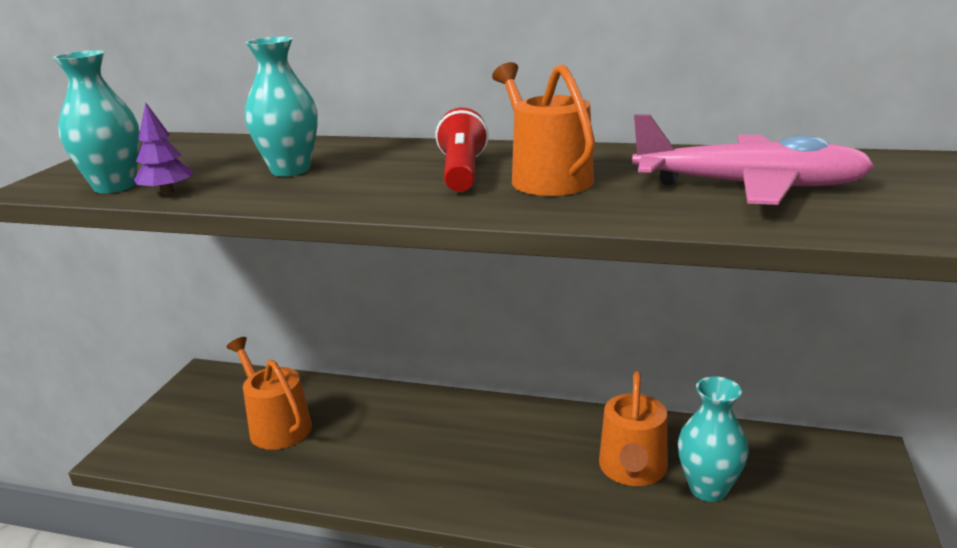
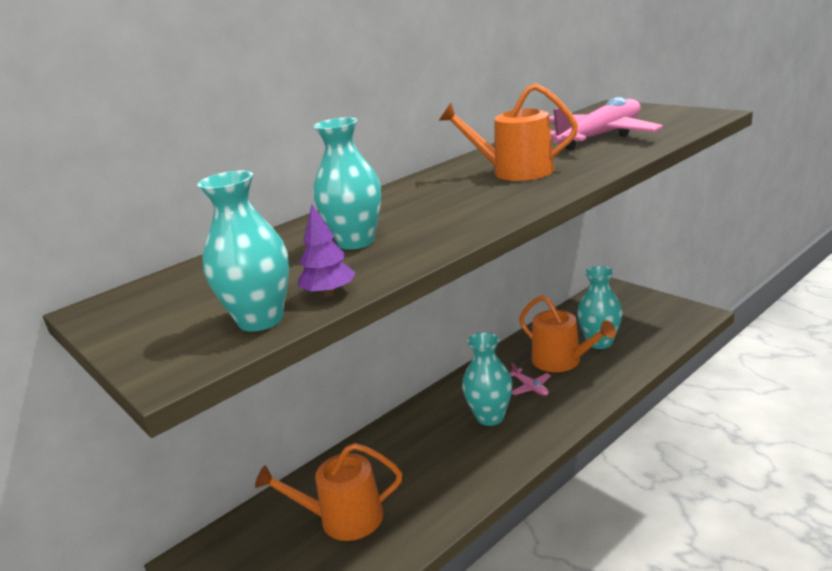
camera: 55 degrees left, 0 degrees up
(462, 172) = (465, 190): red flashlight -> none
(476, 454) = (490, 417): none -> turquoise vase
(554, 463) = (530, 387): none -> pink plane

